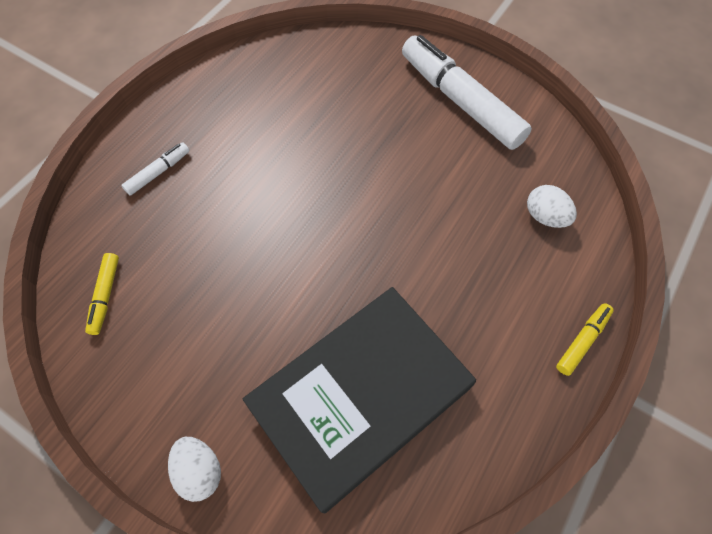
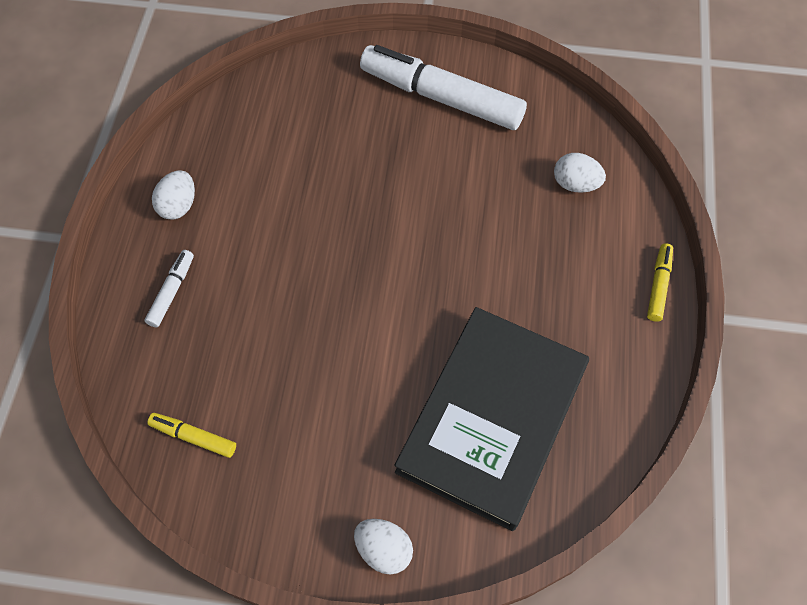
camera: 25 degrees left, 0 degrees up
(105, 296) = (193, 437): yellow marker -> yellow marker turned 135 degrees clockwise
(202, 109) = (179, 205): none -> white egg

